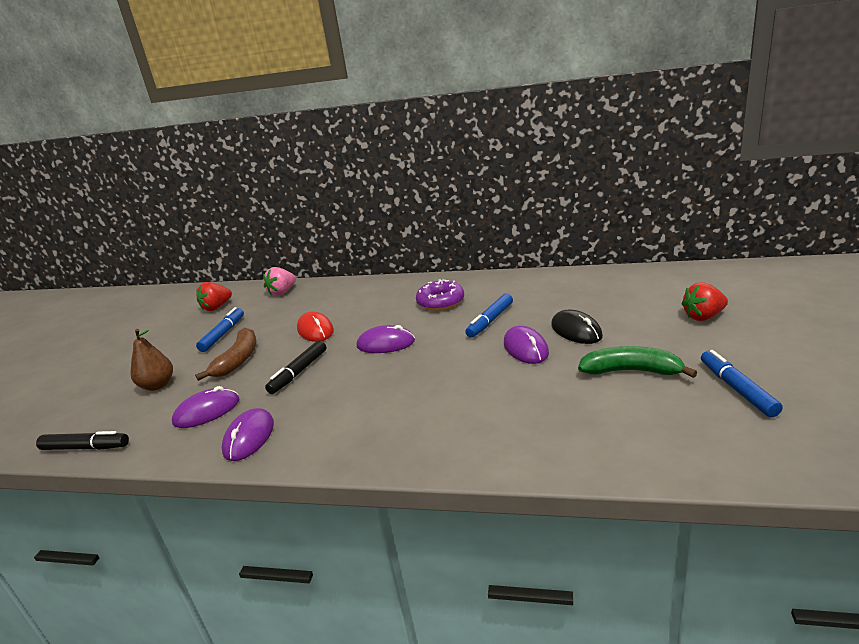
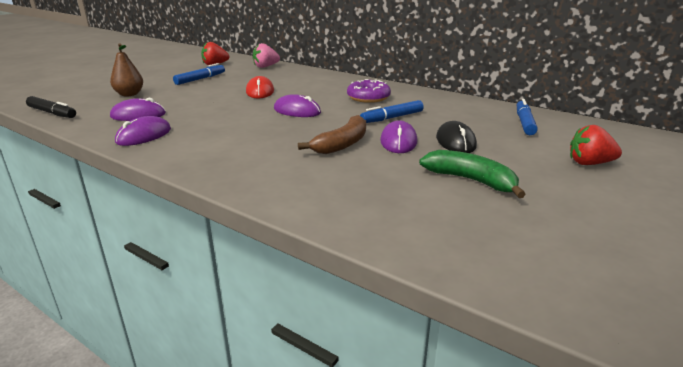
camera: 20 degrees right, 0 degrees up
(238, 360) = (191, 94): brown banana -> brown banana (342, 144)
(299, 372) = (219, 111): black marker -> none
(737, 389) = (559, 222): blue marker -> blue marker (524, 123)

